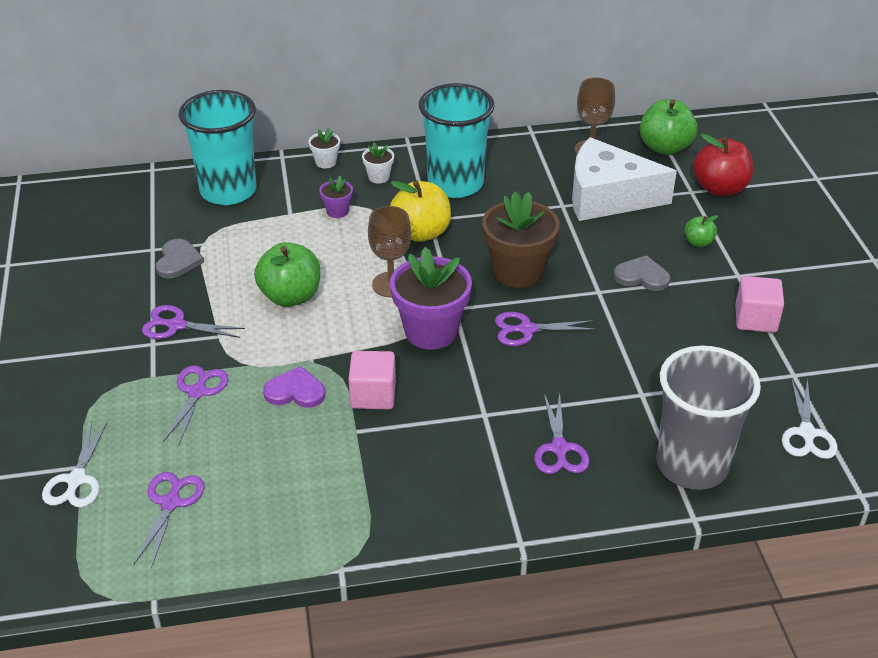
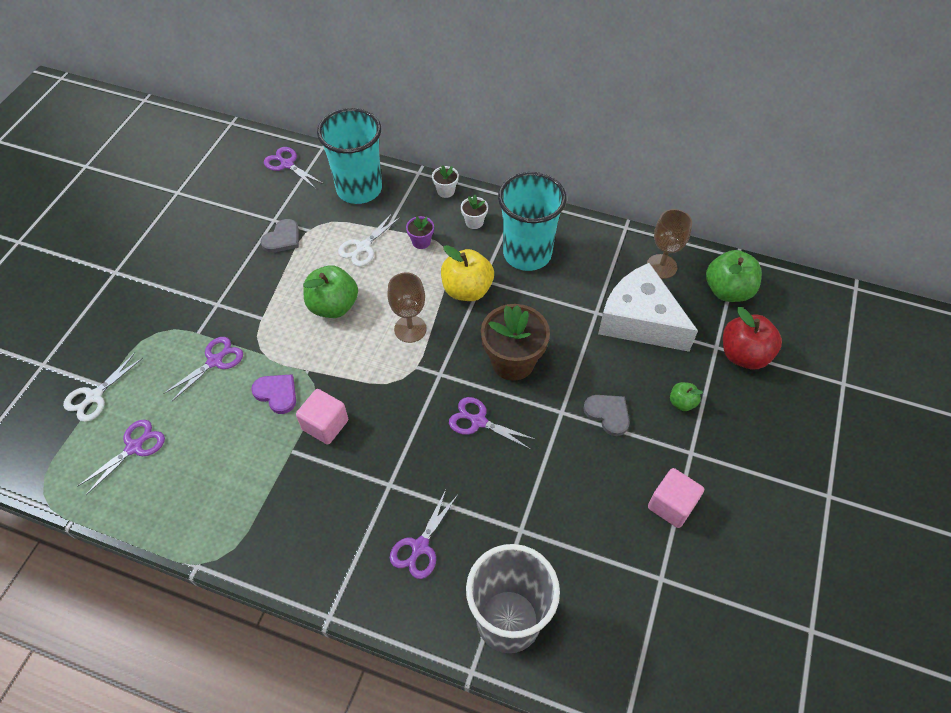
camera: 30 degrees right, 15 degrees up
(176, 325) = (242, 295): purple scissors -> purple scissors (287, 164)
(431, 331) = (407, 387): purple flower pot -> none
(807, 433) = (626, 644): white scissors -> white scissors (363, 247)

